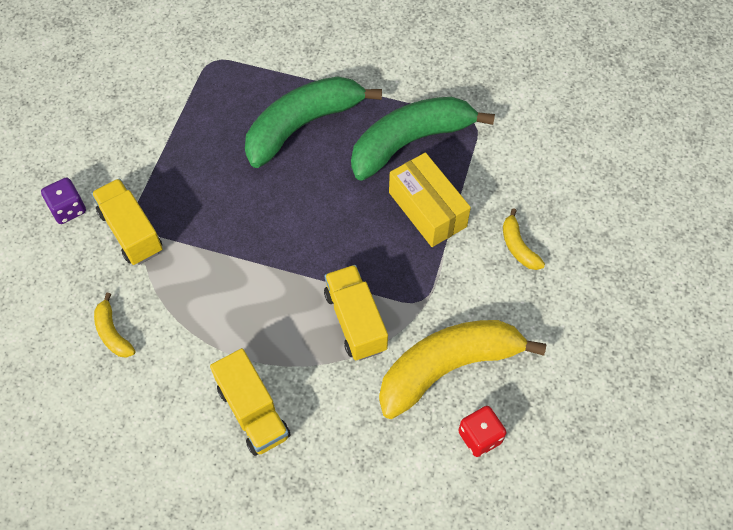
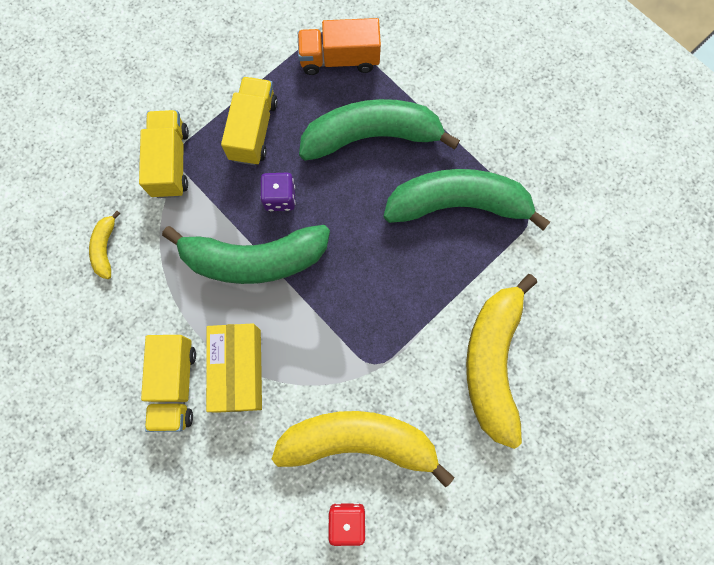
camera: 30 degrees right, 15 degrees up
(68, 209) = (132, 113): purple dice -> purple dice (280, 198)
(235, 79) = (339, 59): none -> orange truck
(260, 272) = (254, 259): none -> green banana
(355, 321) = (306, 351): yellow truck -> yellow truck (253, 130)
(427, 209) = (433, 279): yellow box -> yellow box (239, 370)
(518, 247) = (492, 362): yellow banana -> yellow banana, size x2.30

